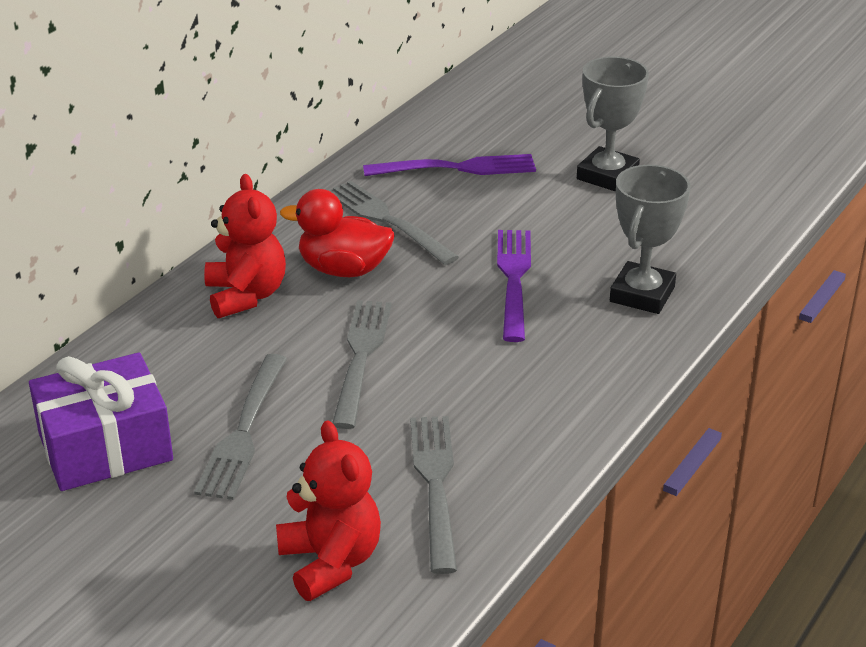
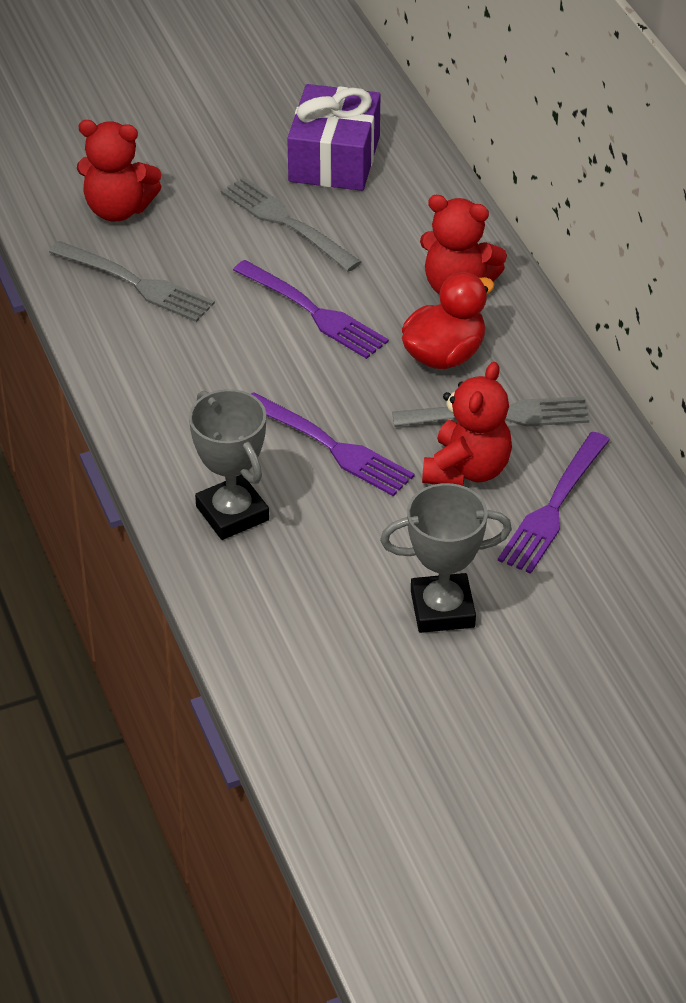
camera: 125 degrees right, 10 degrees up
(361, 357) = (313, 312): grey fork -> purple fork
(463, 213) = (467, 470): none -> red teddy bear
(607, 175) = (442, 609): grey trophy -> grey trophy turned 75 degrees counterclockwise

